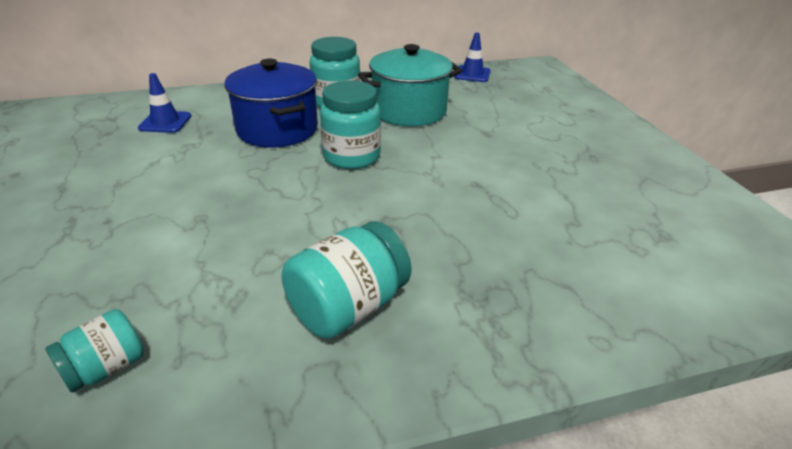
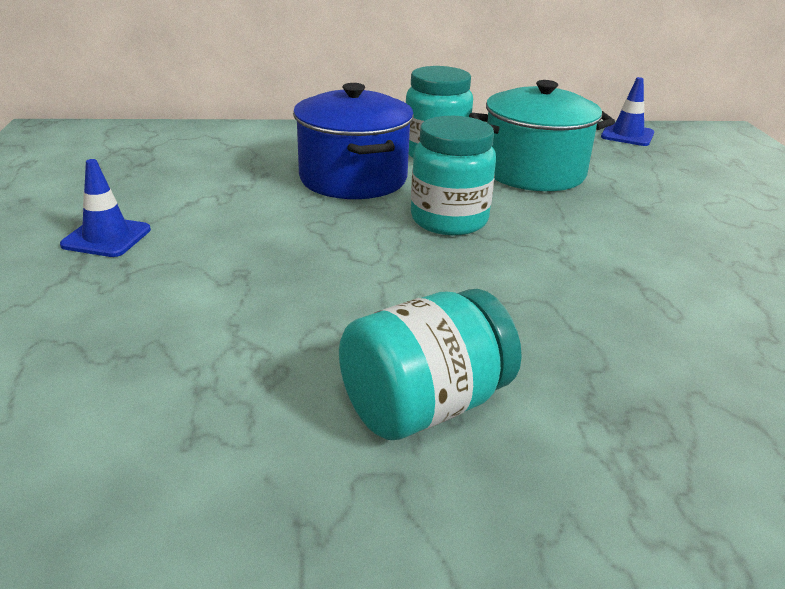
camera: 10 degrees right, 5 degrees down
(106, 368) = (96, 436): turquoise jar -> none
(165, 122) = (212, 158): blue traffic cone -> blue traffic cone (106, 237)

